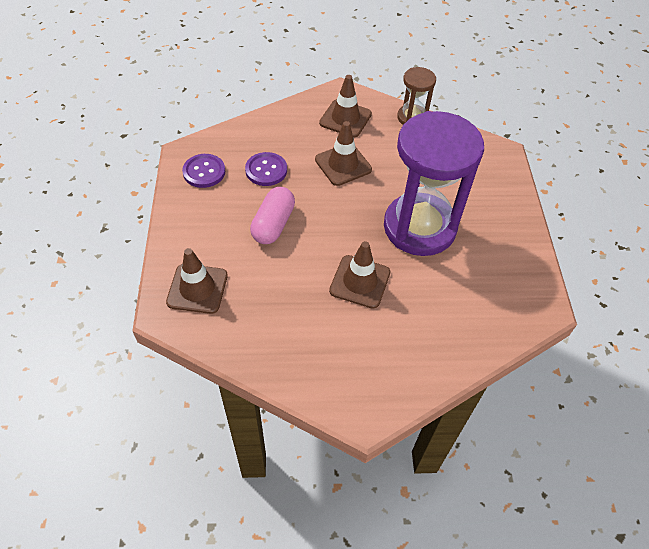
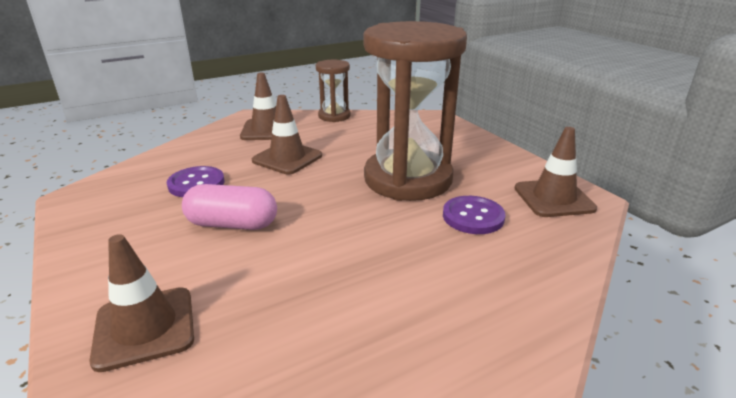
camera: 25 degrees left, 25 degrees down
(204, 172) = (109, 205): purple button -> purple button (473, 217)
(273, 224) = (232, 224): pink capsule -> pink capsule turned 75 degrees counterclockwise
(360, 281) = (381, 241): brown traffic cone -> brown traffic cone (553, 198)
(419, 227) = (408, 179): purple hourglass -> brown hourglass

